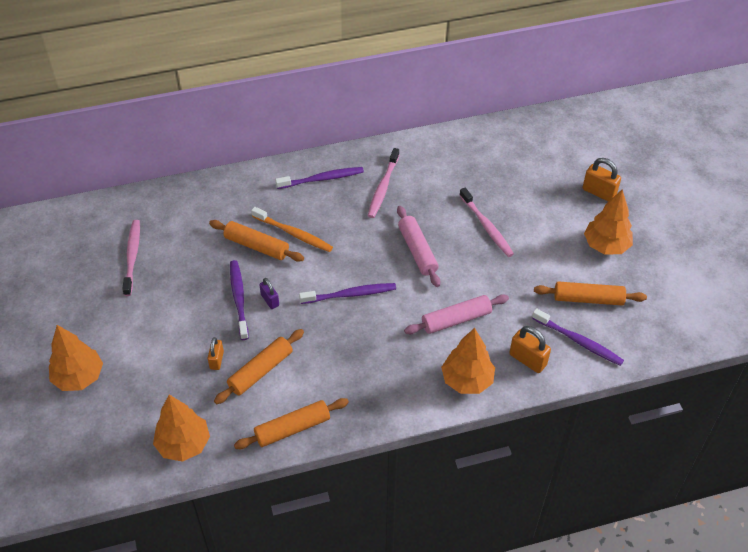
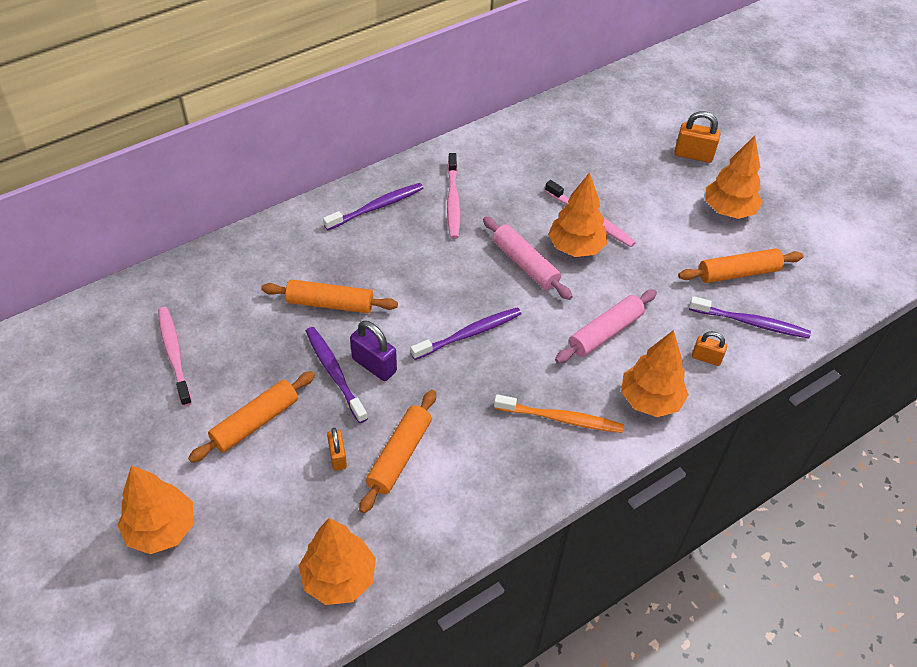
camera: 20 degrees left, 0 degrees up
(270, 300) = (374, 365): purple padlock -> purple padlock, size x1.56
(292, 428) = (470, 517): orange rolling pin -> orange rolling pin (255, 422)
(294, 234) = (370, 278): orange toothbrush -> orange toothbrush (561, 419)
(464, 247) = (575, 247): none -> orange tree
(527, 360) = (706, 358): orange padlock -> orange padlock, size x0.64

